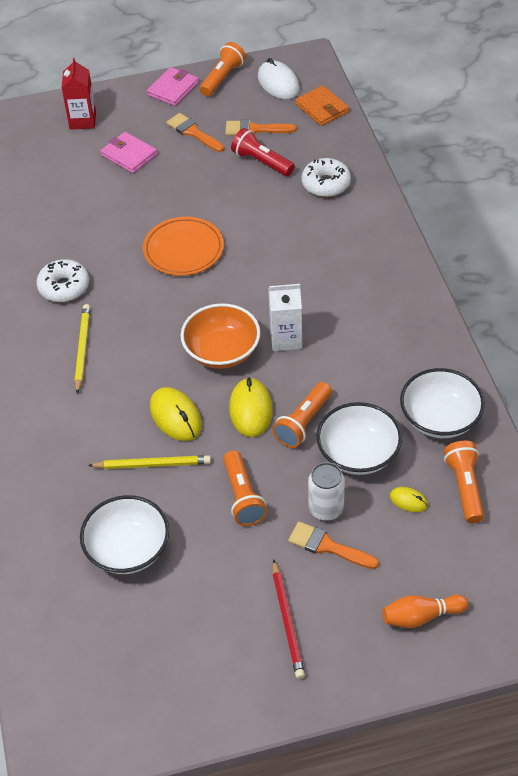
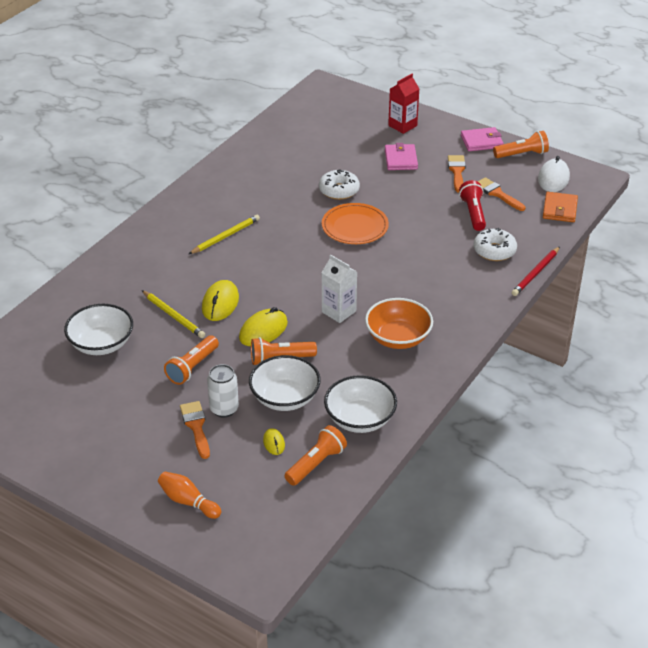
camera: 45 degrees right, 10 degrees down
(64, 287) = (263, 200): white donut -> white donut (339, 190)
(222, 351) = (294, 291): orange bowl -> orange bowl (398, 338)
(287, 621) = (120, 442): red pencil -> red pencil (536, 273)

